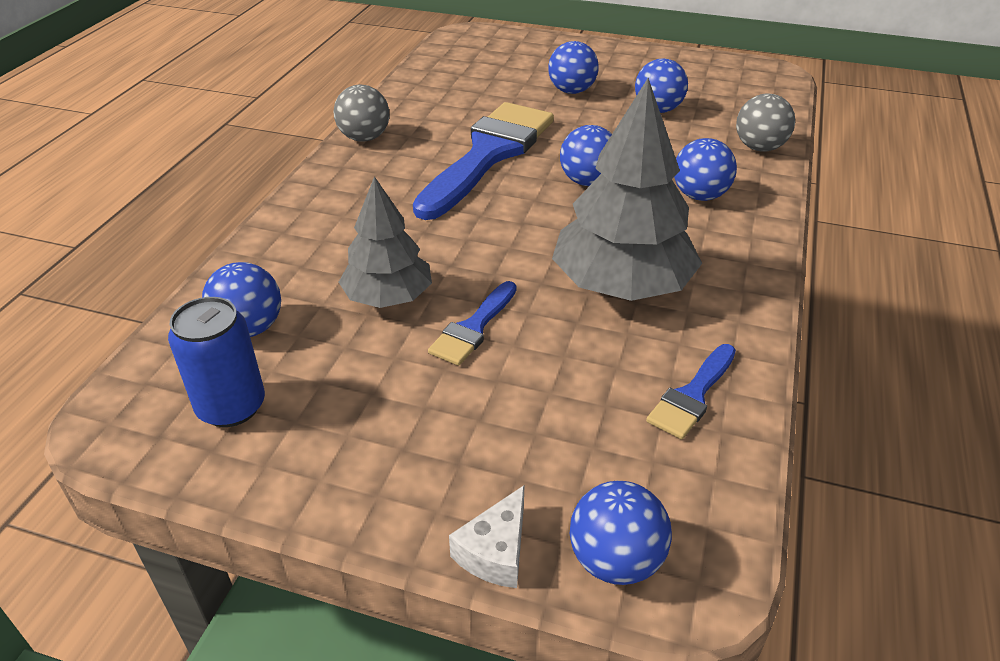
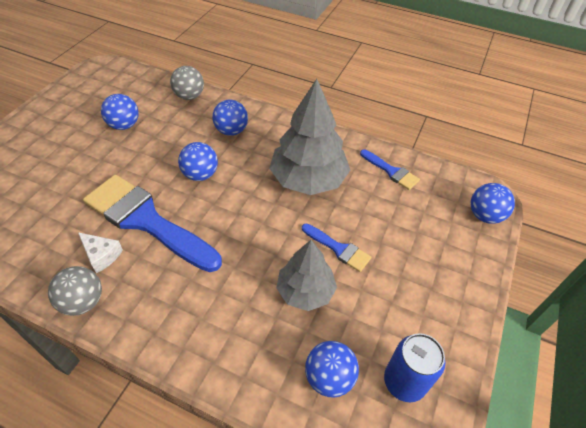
camera: 85 degrees left, 10 degrees up
(495, 551) = (487, 255): white cheese -> white cheese (101, 255)
(571, 91) = (73, 161): blue ball -> none

